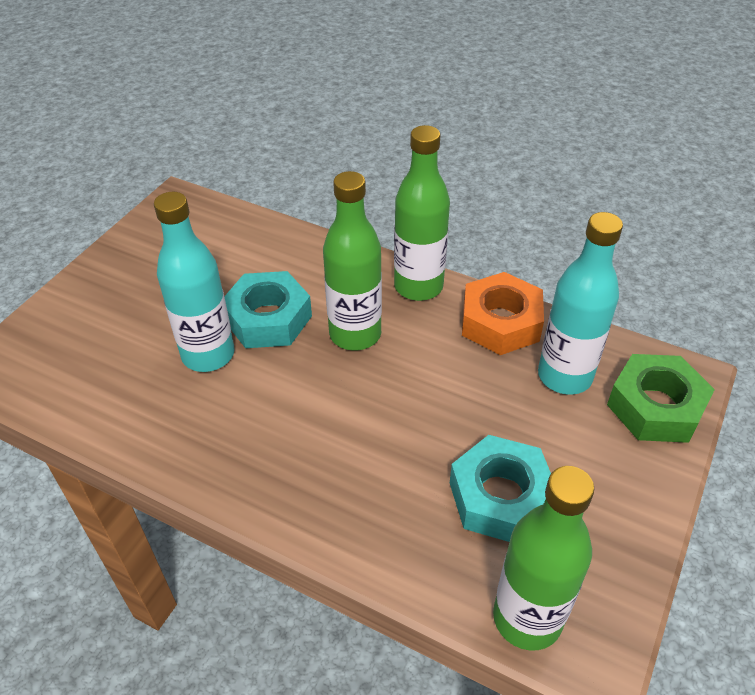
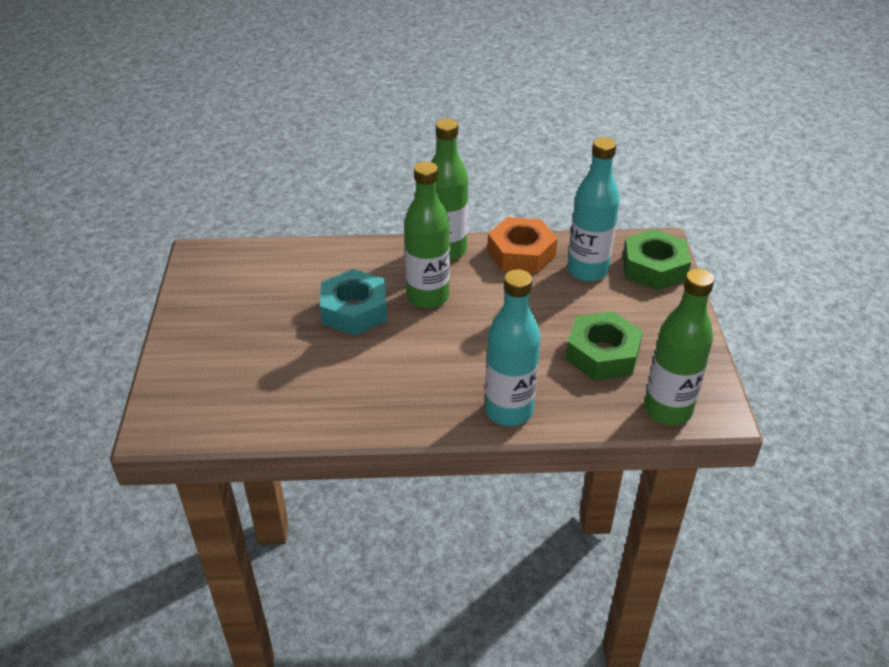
camera: 30 degrees left, 5 degrees down
(208, 355) = (330, 350): turquoise bottle -> turquoise bottle (508, 411)
(500, 497) = (602, 354): turquoise nut -> green nut

